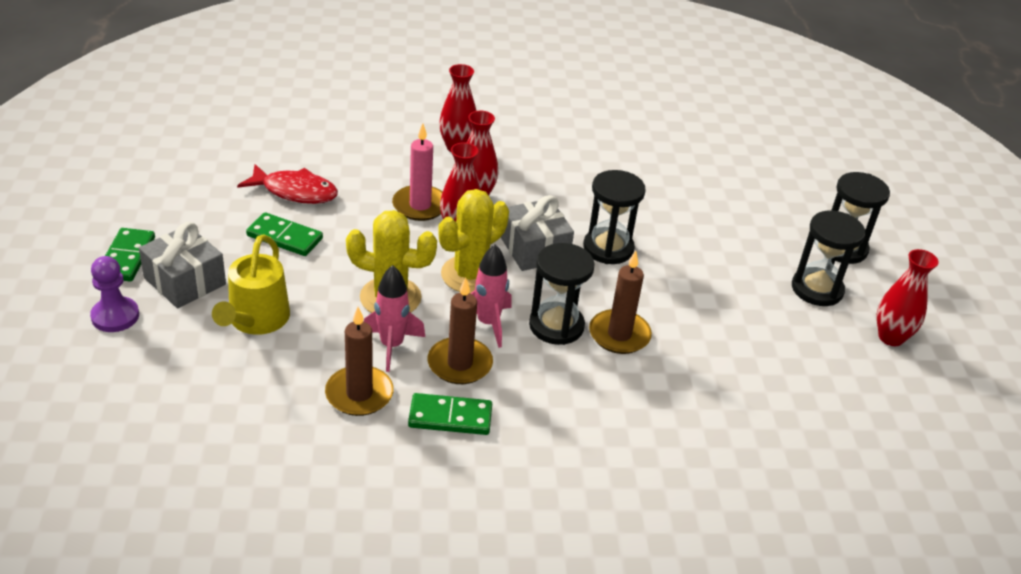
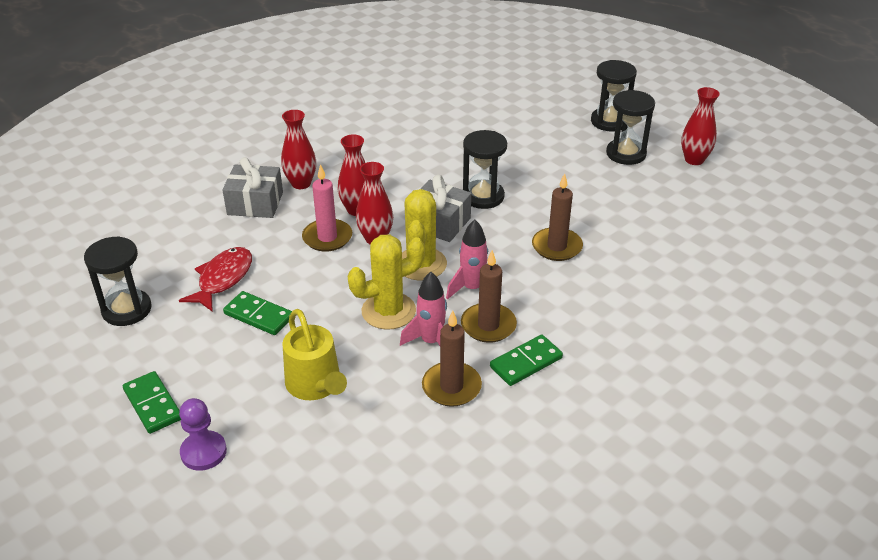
camera: 35 degrees left, 0 degrees up
(185, 281) = (224, 392): grey gift -> grey gift (255, 203)
(285, 237) = (259, 315): green domino -> green domino turned 45 degrees clockwise
(295, 191) = (223, 279): red fish -> red fish turned 45 degrees counterclockwise
(556, 326) = (514, 264): black hourglass -> black hourglass (127, 310)

